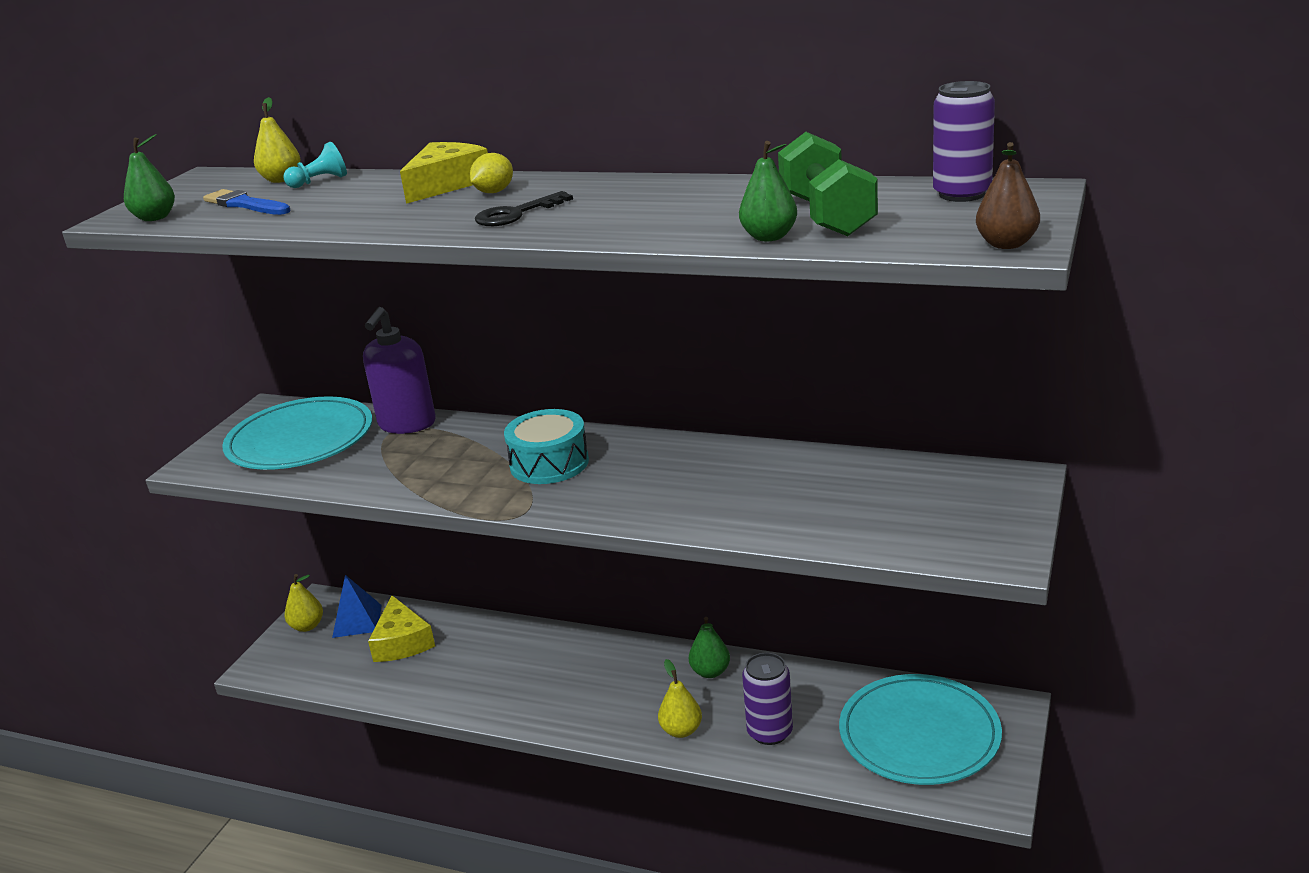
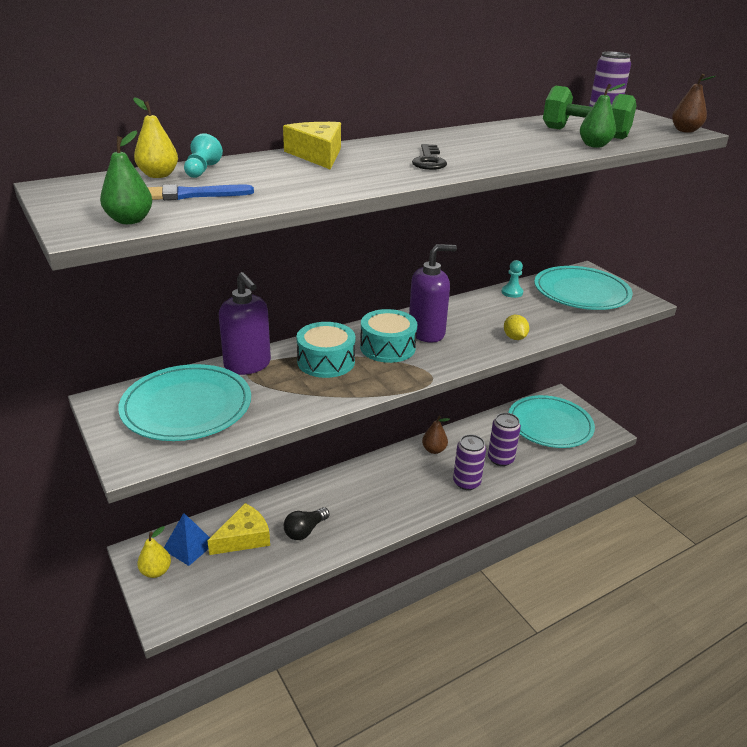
camera: 55 degrees left, 5 degrees up
(402, 642) = (244, 537): yellow cheese -> yellow cheese turned 60 degrees counterclockwise
(454, 670) = (305, 531): none -> black light bulb
(469, 451) = (326, 361): none -> turquoise drum
(494, 192) = (369, 153): yellow lemon -> yellow lemon (514, 338)
(620, 466) = (427, 333): none -> purple soap dispenser
(681, 730) = (466, 482): yellow pear -> purple can
(710, 672) = (434, 450): green pear -> brown pear
(831, 462) = (512, 292): none -> turquoise pawn
(933, 502) = (581, 292): none -> turquoise plate

